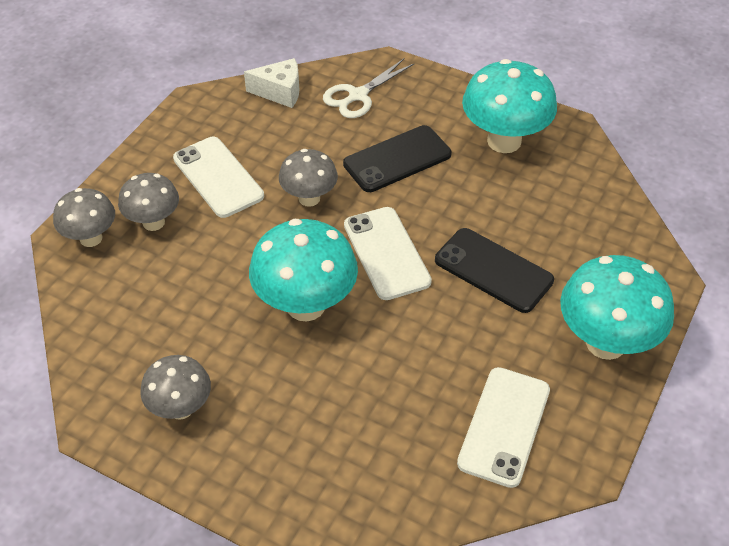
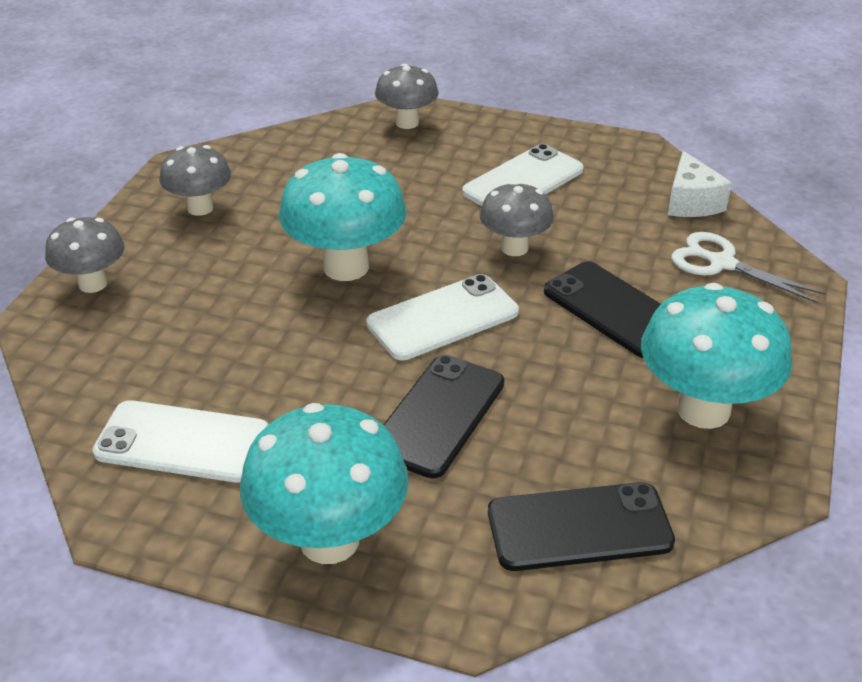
camera: 80 degrees right, 10 degrees down
(153, 222) = (440, 153): grey mushroom -> grey mushroom (93, 284)
(599, 218) = (579, 527): none -> black phone

